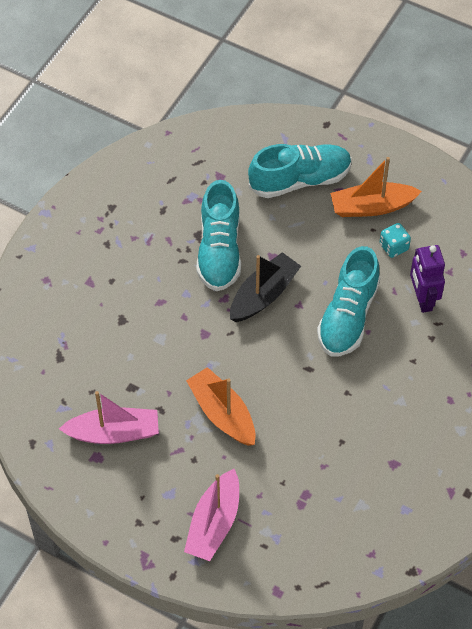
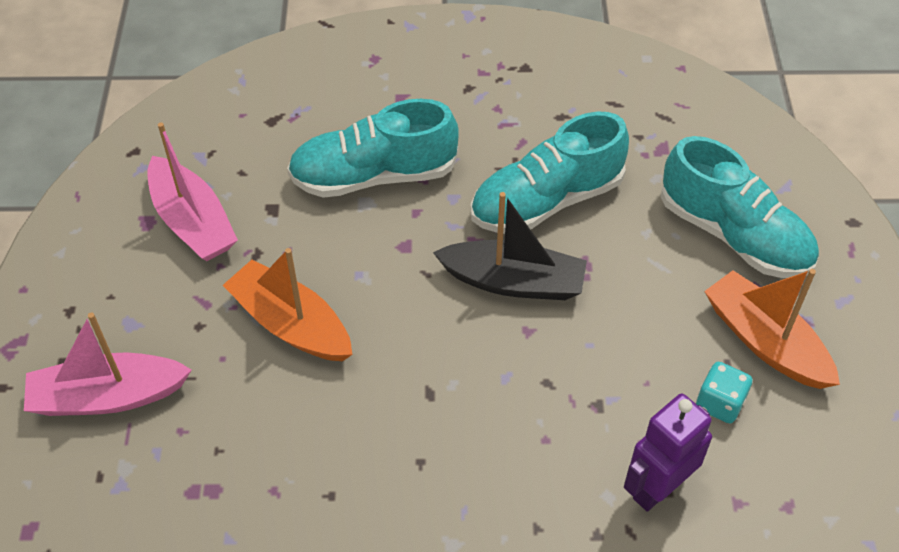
camera: 60 degrees right, 5 degrees down
(222, 413) = (291, 324): orange boat -> orange boat turned 75 degrees counterclockwise
(348, 316) = (553, 400): turquoise shoe -> turquoise shoe (374, 176)

